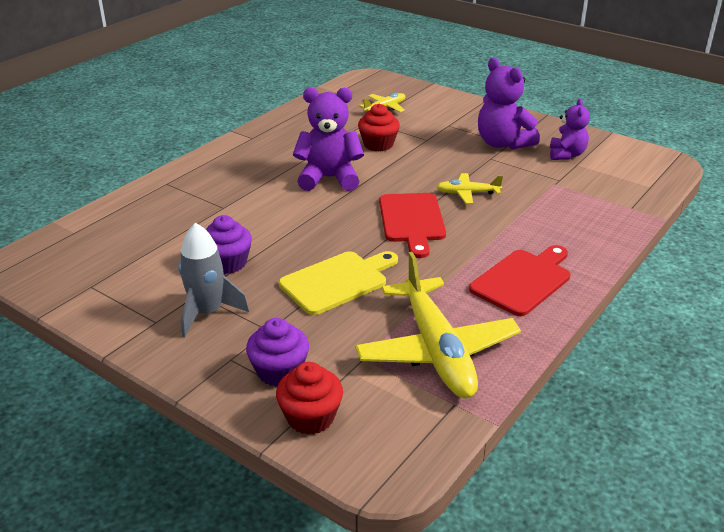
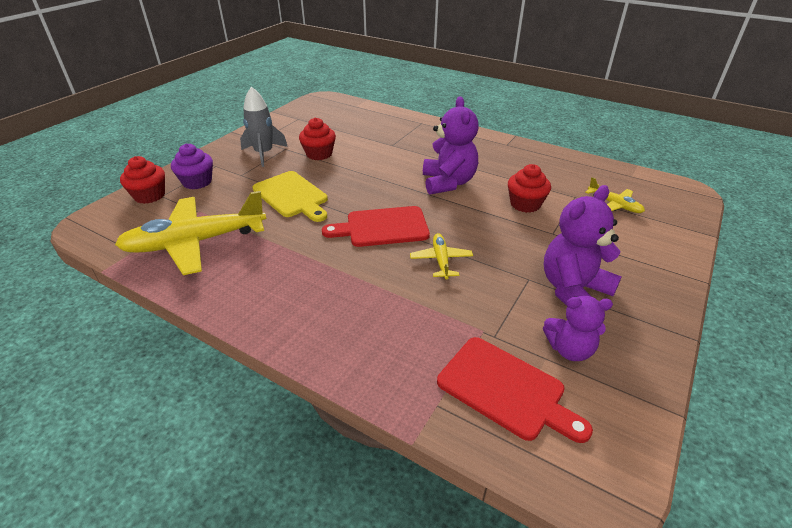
camera: 85 degrees right, 5 degrees up
(227, 263) = (319, 154): purple cupcake -> red cupcake
(523, 280) = (280, 293): red cutting board -> red cutting board (506, 389)

